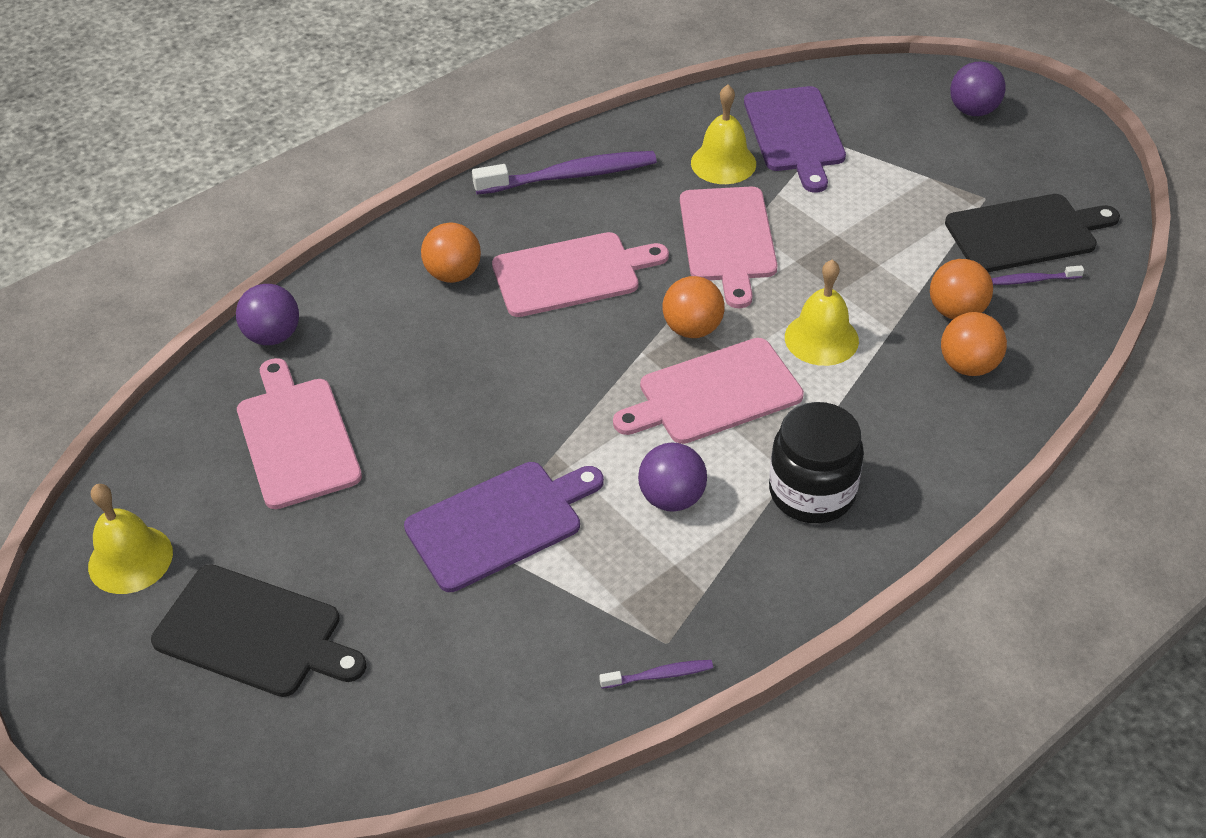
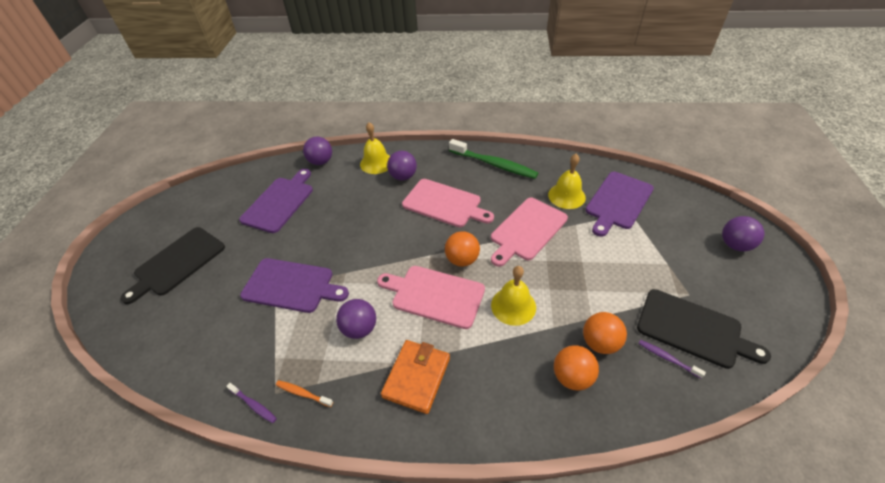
camera: 45 degrees right, 0 degrees up
(130, 559) = (187, 209): yellow bell -> yellow bell (376, 163)
(254, 633) = (177, 263): black cutting board -> black cutting board turned 60 degrees clockwise
(297, 437) = (280, 202): pink cutting board -> purple cutting board
(453, 274) = (403, 176): orange ball -> purple ball
(569, 176) = (494, 164): purple toothbrush -> green toothbrush
(703, 614) = (303, 393): none -> orange toothbrush
(812, 492) = (416, 377): black jar -> orange wallet

